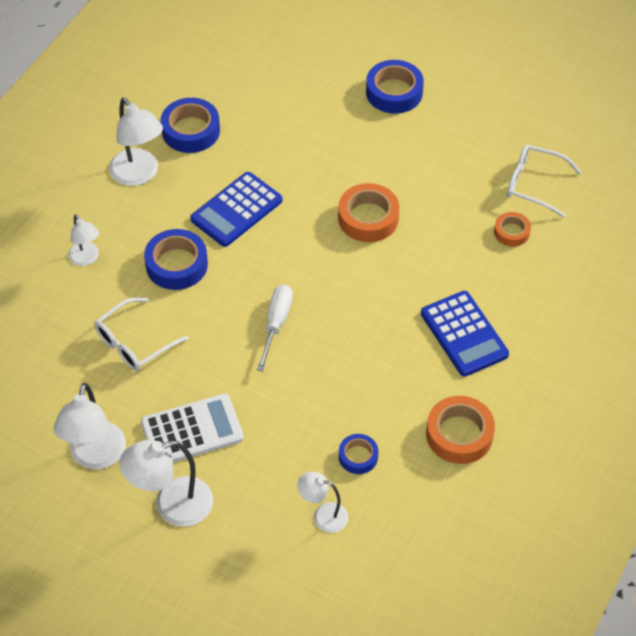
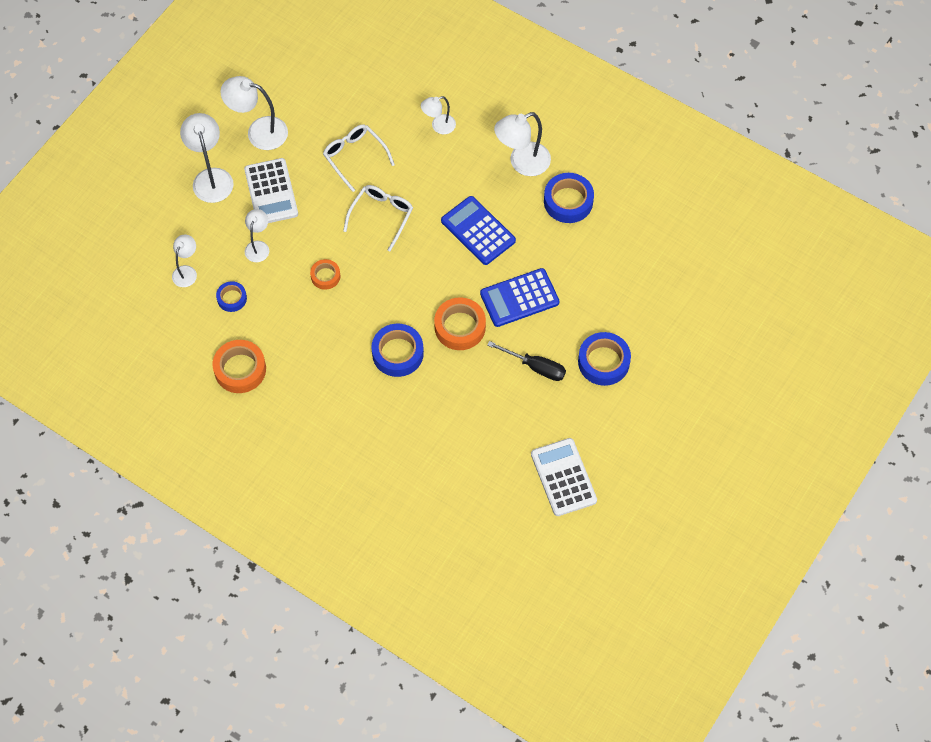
camera: 95 degrees right, 10 degrees up
(176, 264) = (426, 187): blue tape -> blue tape (397, 353)
(276, 324) = (360, 252): white screwdriver -> none
(277, 435) = (258, 246): none -> white lamp
(409, 148) = (535, 367): none -> black screwdriver
(464, 334) = (332, 385): blue calculator -> blue calculator (519, 298)
(511, 232) = (433, 436): orange tape -> orange tape (325, 276)
(535, 185) = (484, 463): white glasses -> white glasses (381, 216)
(537, 118) = (563, 477): none -> white calculator

